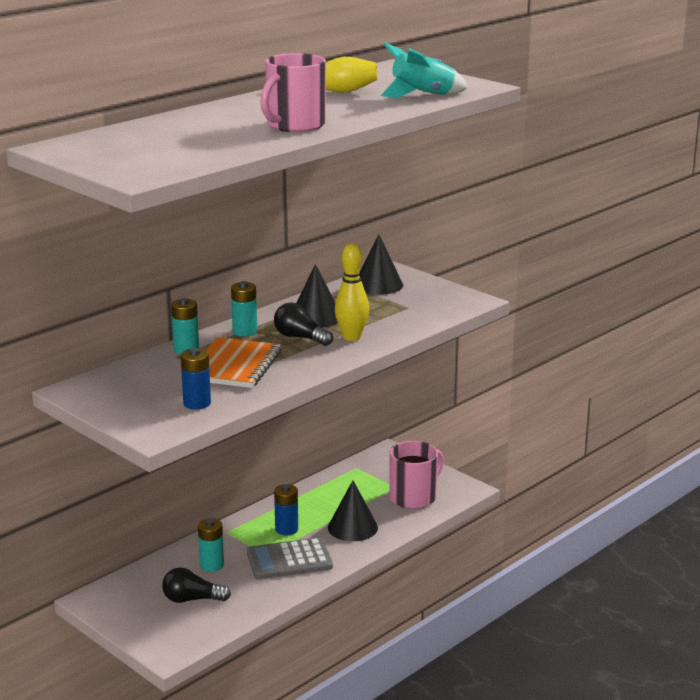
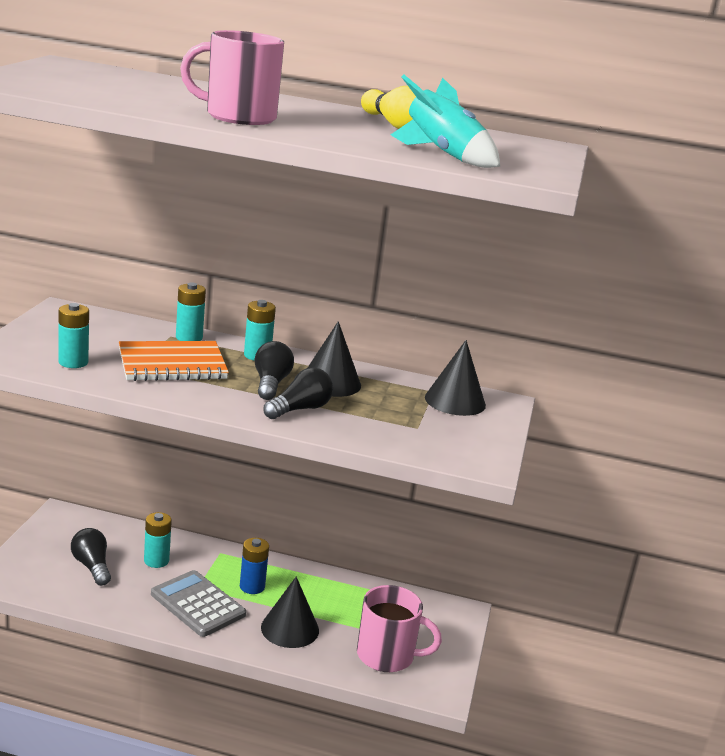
camera: 55 degrees right, 0 degrees up
(197, 403) = (73, 362): blue battery -> turquoise battery
(351, 337) = (300, 409): yellow bowling pin -> black light bulb

